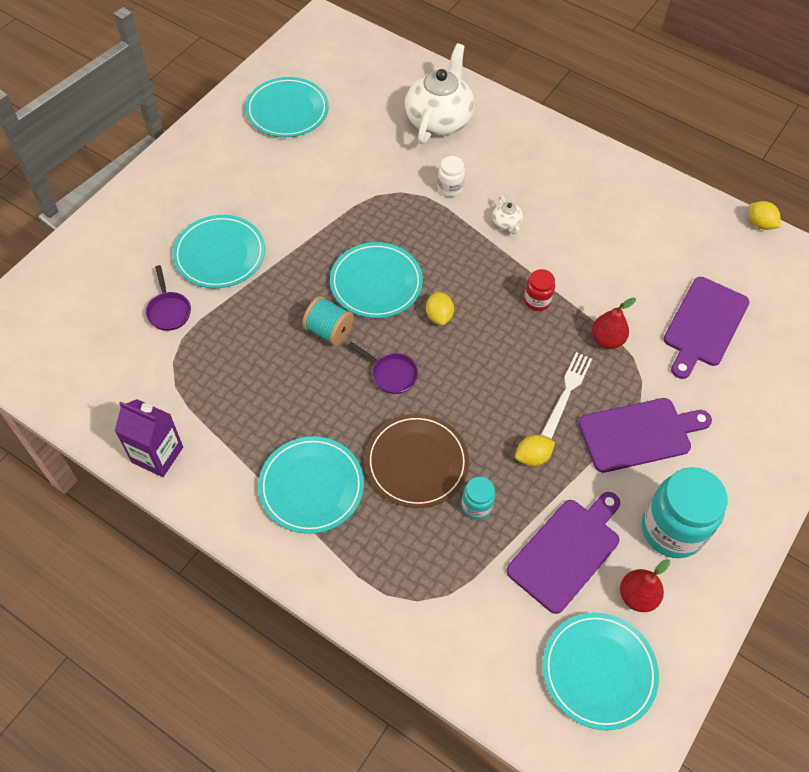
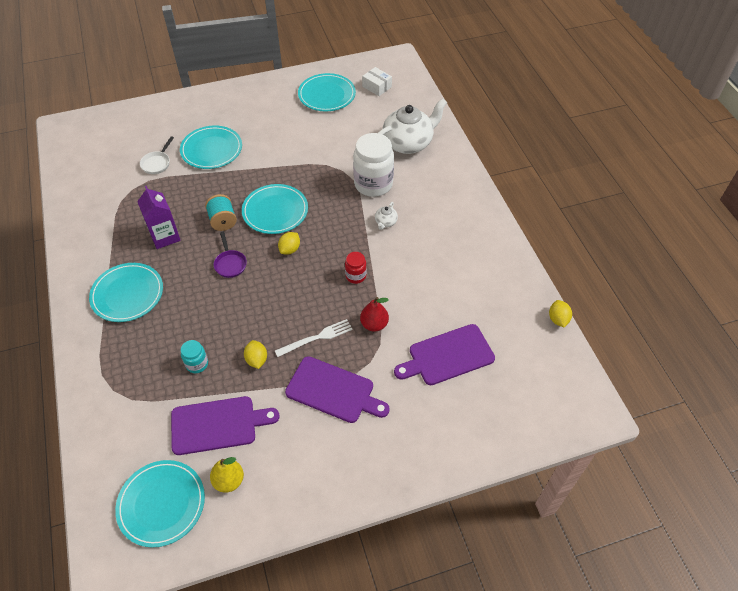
camera: 40 degrees right, 5 degrees down
(157, 455) = (76, 229): purple carton -> purple carton (165, 236)
(169, 311) = (157, 163): purple pan -> white pan
(335, 70) = (377, 86): none -> white box
(416, 462) = (192, 319): brown plate -> none
(450, 188) = (373, 184): white jar -> white jar, size x2.06
(532, 457) = (256, 360): yellow lemon -> yellow lemon turned 60 degrees clockwise
(637, 596) = (229, 480): red pear -> yellow pear
(672, 529) = (292, 459): turquoise jar -> none

